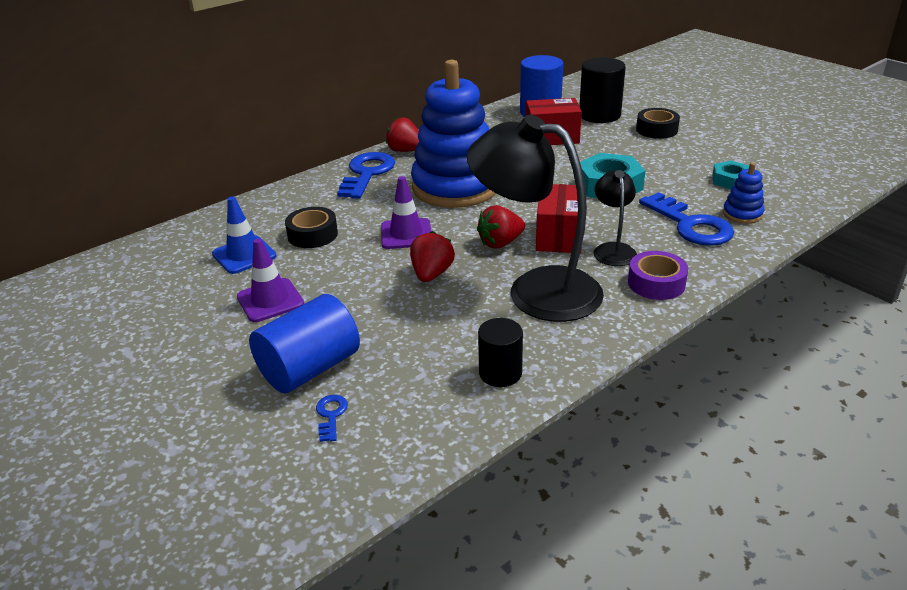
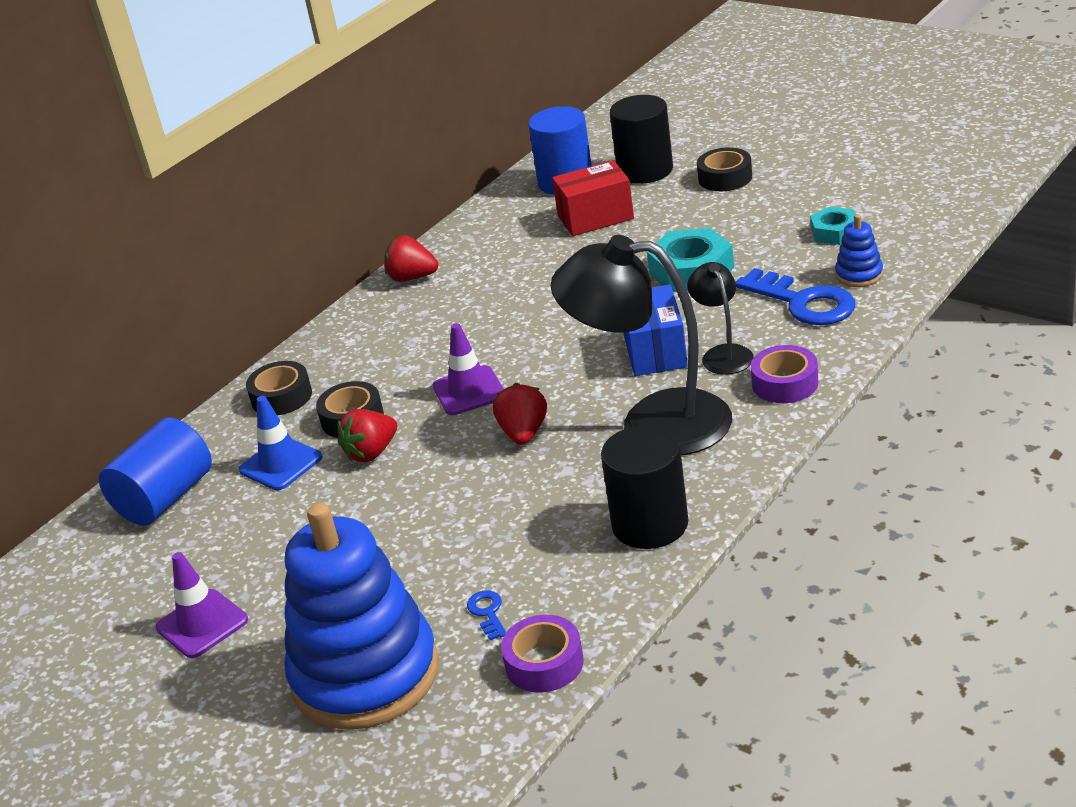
camera: 10 degrees left, 0 degrees up
(270, 300) = (347, 510): purple traffic cone -> purple traffic cone (202, 624)
(273, 209) = (281, 397): none -> black tape
(310, 368) = (437, 572): blue cylinder -> blue cylinder (165, 498)
(355, 477) = (544, 663): none -> purple tape
(367, 174) = (377, 322): blue key -> none
(456, 187) = (501, 315): blue stacking toy -> blue stacking toy (365, 675)
(500, 243) = (588, 376): red strawberry -> red strawberry (371, 453)
(500, 373) = (650, 524): black cylinder -> black cylinder, size x1.60
(559, 236) = (655, 351): red box -> blue box

